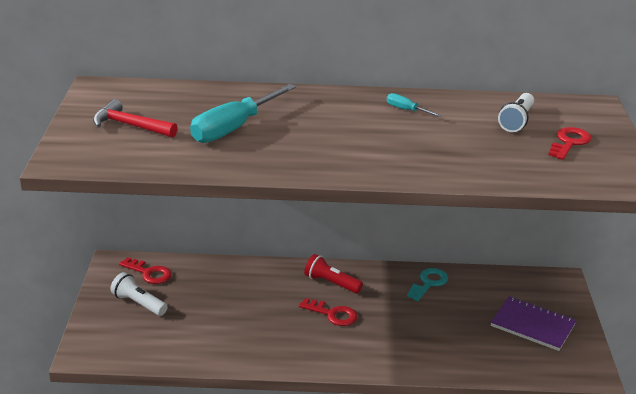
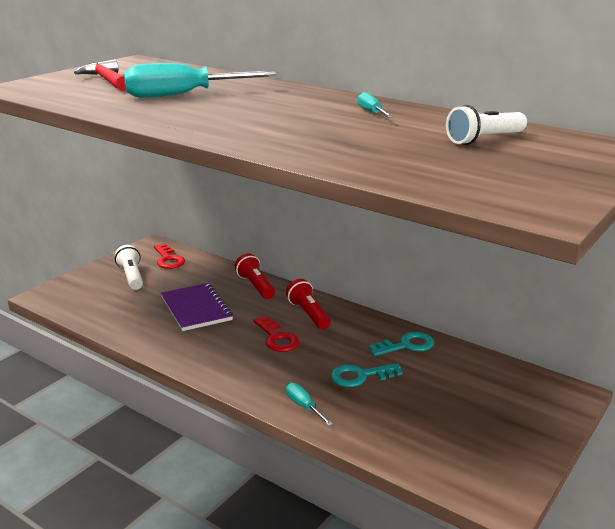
camera: 35 degrees right, 5 degrees down
(259, 272) = (255, 286): none -> red flashlight
(414, 362) = (303, 406): none -> turquoise screwdriver
(425, 321) = (360, 376): none -> turquoise key
(532, 325) = (480, 424): purple notebook -> purple notebook (196, 309)
(569, 142) = (520, 165): red key -> none

